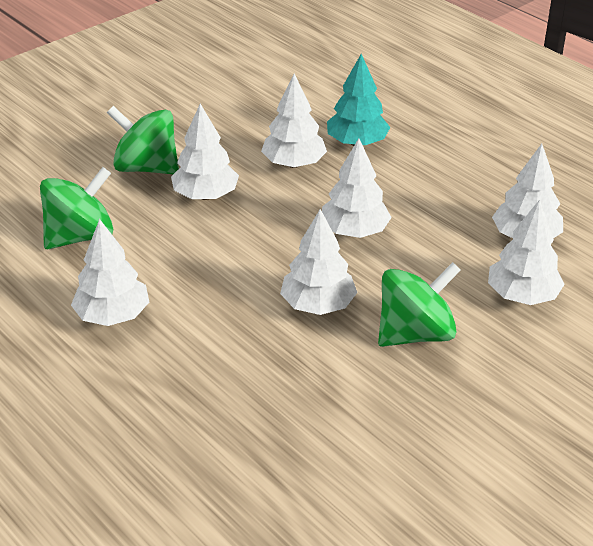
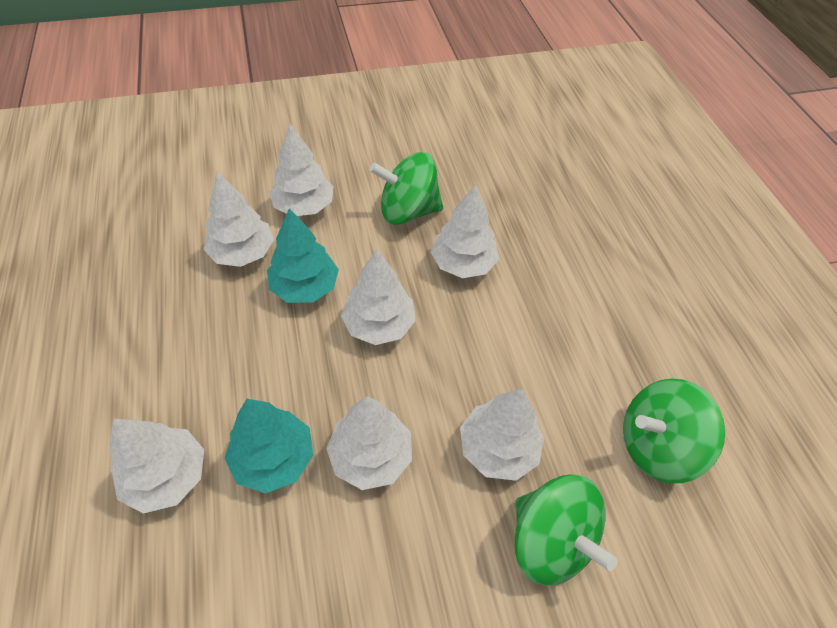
camera: 155 degrees left, 15 degrees up
(113, 315) = (640, 326): white tree -> white tree (166, 476)
(443, 233) = (305, 287): none -> turquoise tree

